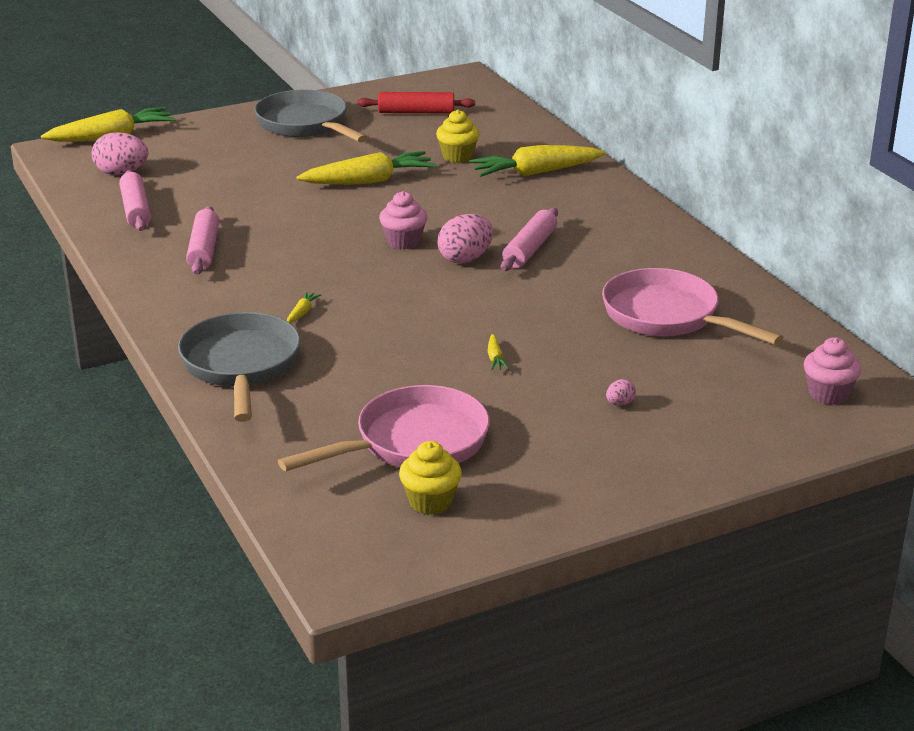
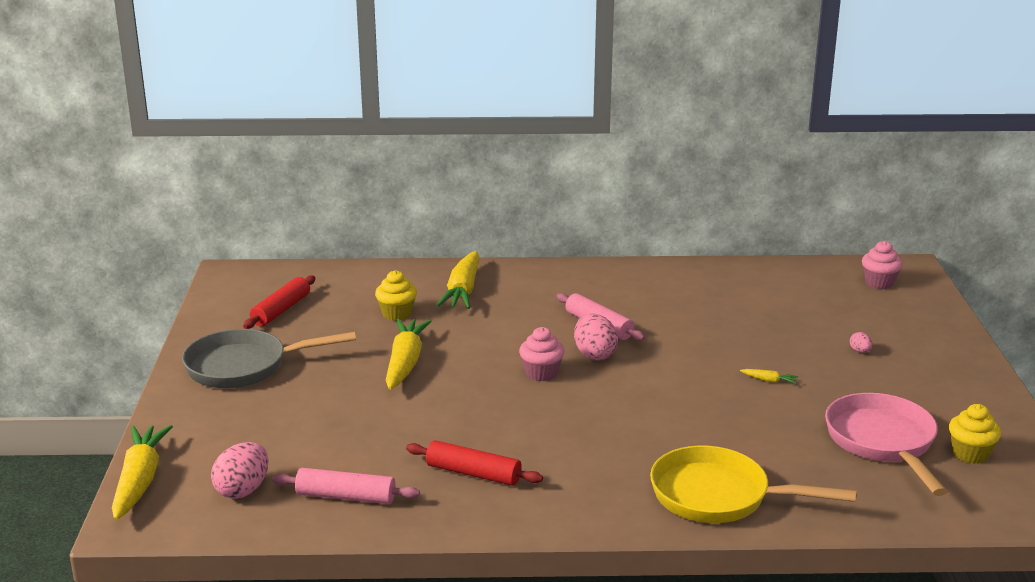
camera: 65 degrees left, 5 degrees down
(204, 250) = (473, 473): pink rolling pin -> red rolling pin
(241, 366) = (719, 496): grey pan -> yellow pan
(302, 313) = (638, 447): yellow carrot -> none
(667, 317) = (744, 304): pink pan -> none

